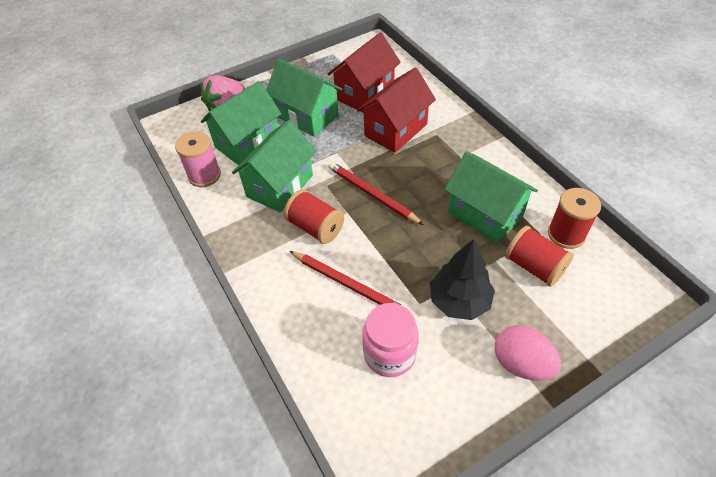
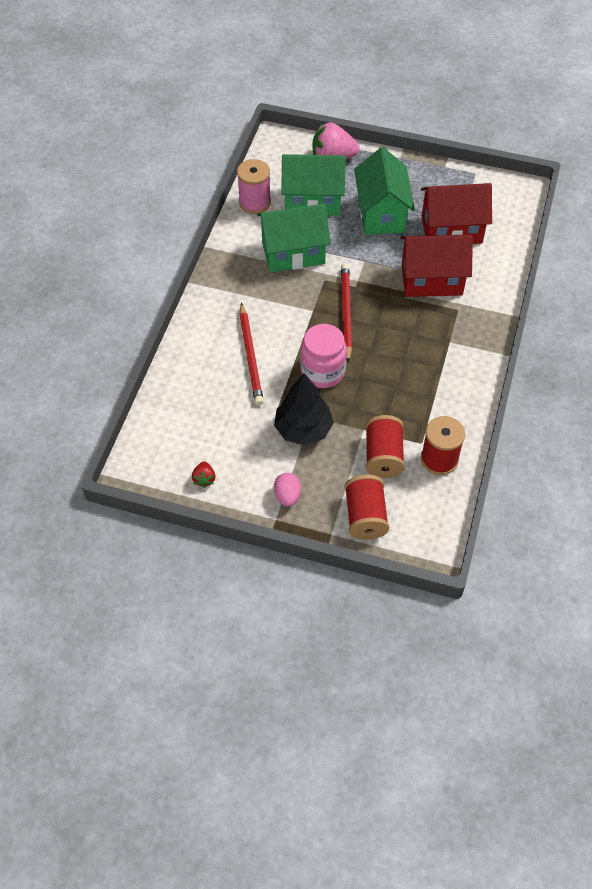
camera: 45 degrees right, 5 degrees up
(315, 227) = (279, 302): red spool -> red spool (365, 516)
(389, 354) = (220, 417): pink jar -> pink jar (322, 372)
(447, 419) = (204, 479): none -> red strawberry
(485, 214) = (403, 395): green house -> none
(521, 363) = (287, 496): pink egg -> pink egg, size x0.63

